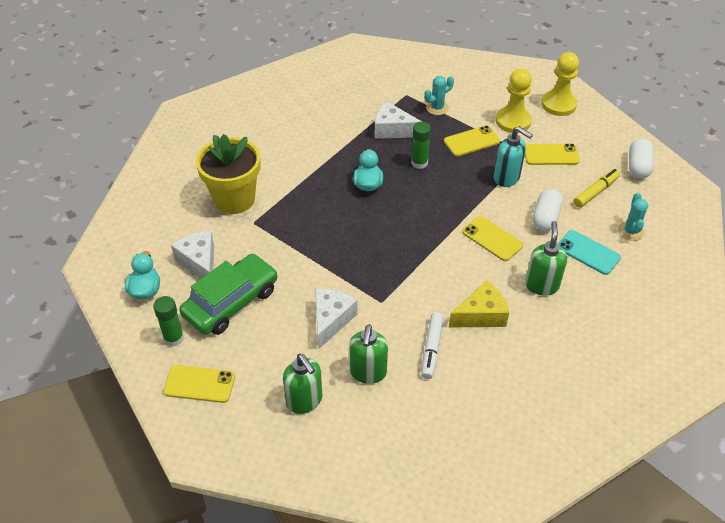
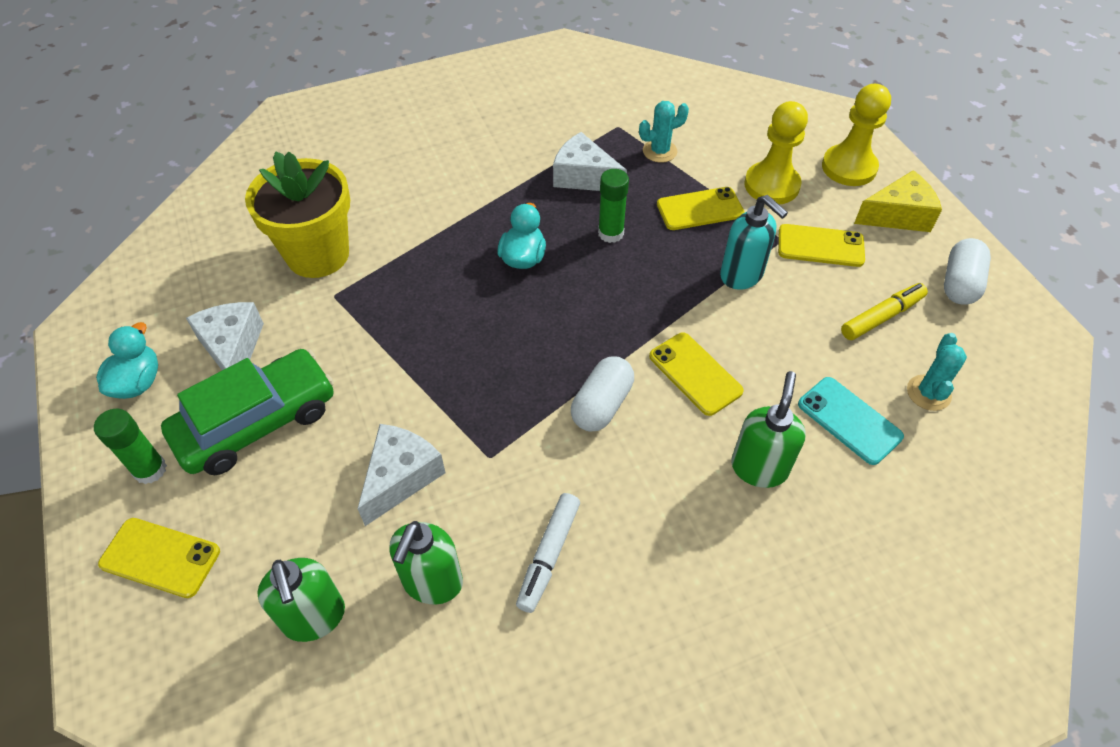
camera: 10 degrees right, 5 degrees up
(481, 315) = (646, 506): yellow cheese -> yellow cheese (898, 215)
(545, 218) = (789, 350): white capsule -> white capsule (602, 405)

